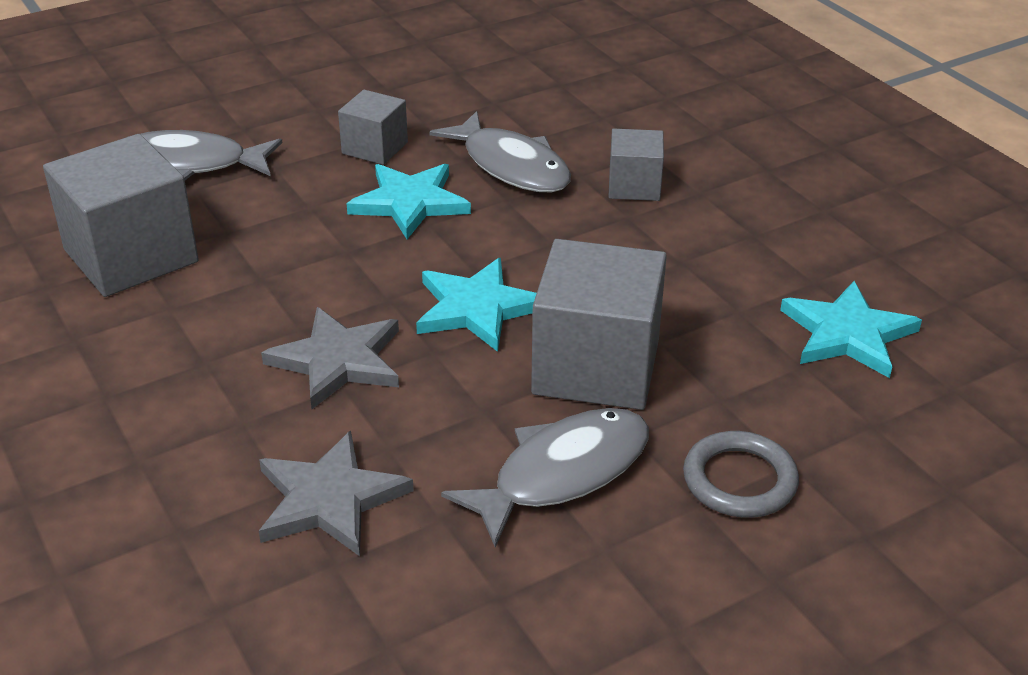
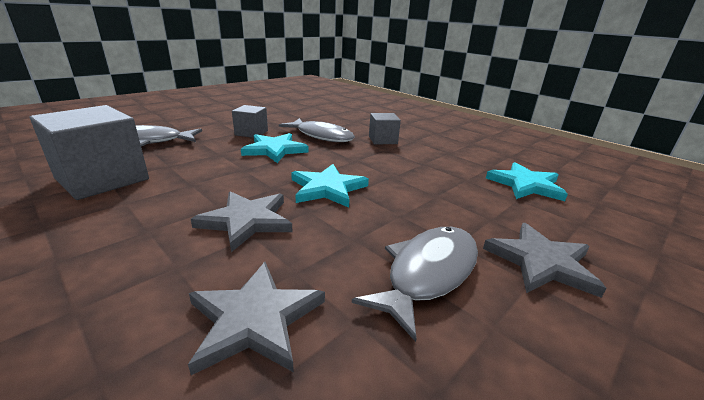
camera: 15 degrees left, 10 degrees down
(596, 367) = (410, 210): grey cube -> none
(739, 480) = (541, 262): grey ring -> grey star

